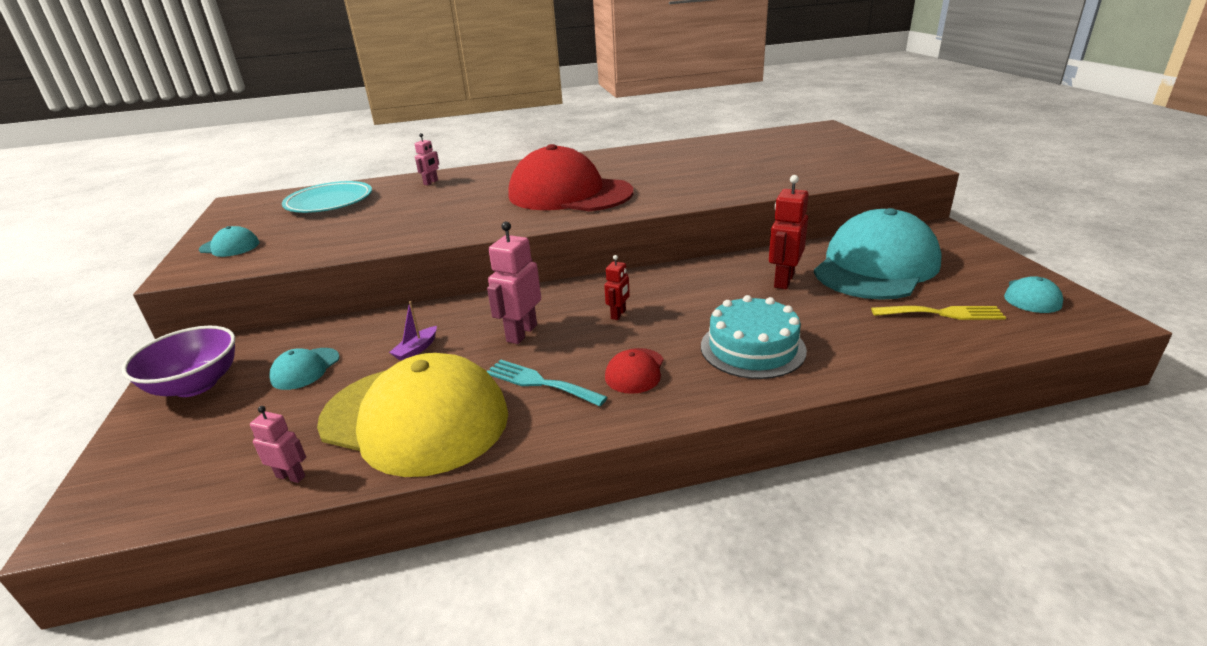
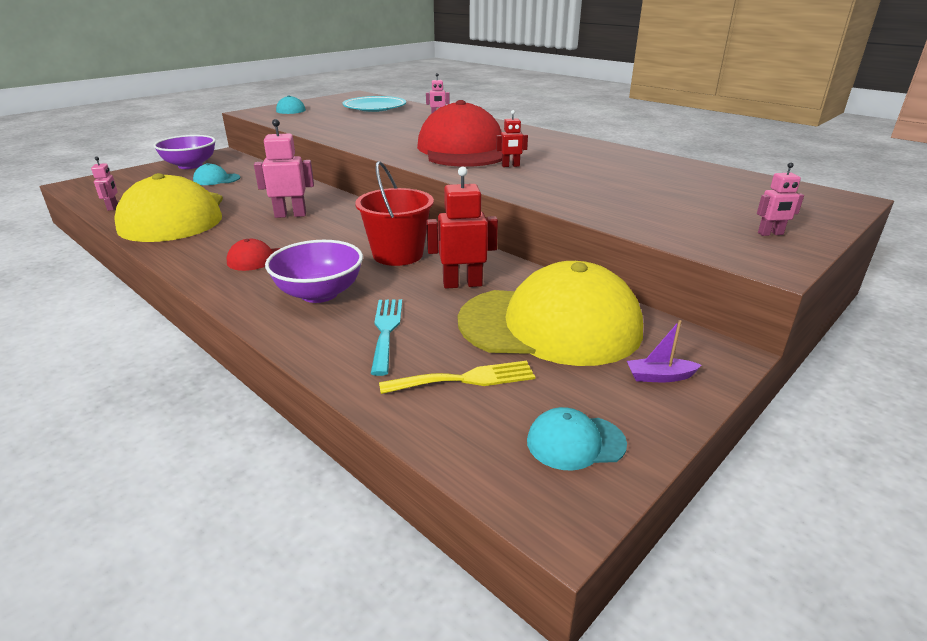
camera: 55 degrees right, 0 degrees up
(416, 350) = (252, 196): purple boat -> purple boat (660, 377)
(539, 382) = (228, 235): turquoise fork -> turquoise fork (386, 331)
(618, 314) = (340, 236): red robot -> red robot (510, 166)
(696, 295) = (398, 254): none -> red bucket
(752, 348) = (319, 293): turquoise cake -> purple bowl
(867, 155) = (770, 234): none -> pink robot
(876, 266) = (550, 325): turquoise cap -> yellow cap
(942, 313) = (465, 379): yellow fork -> yellow fork turned 75 degrees counterclockwise

